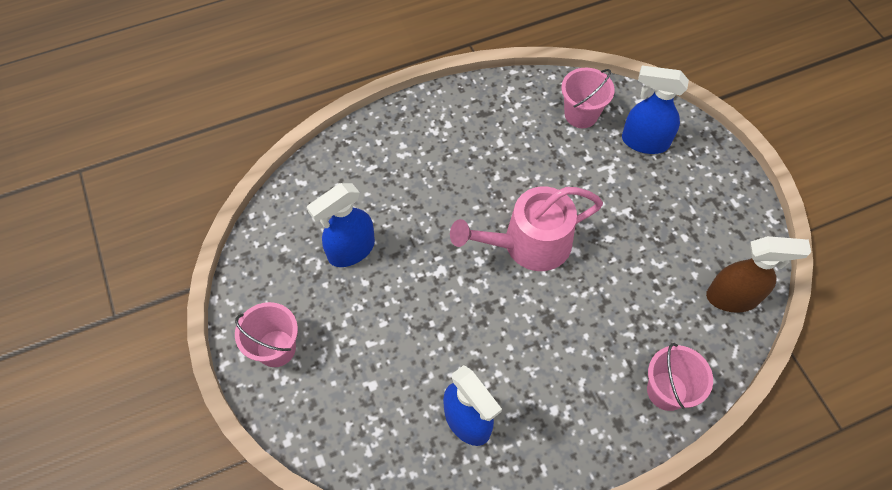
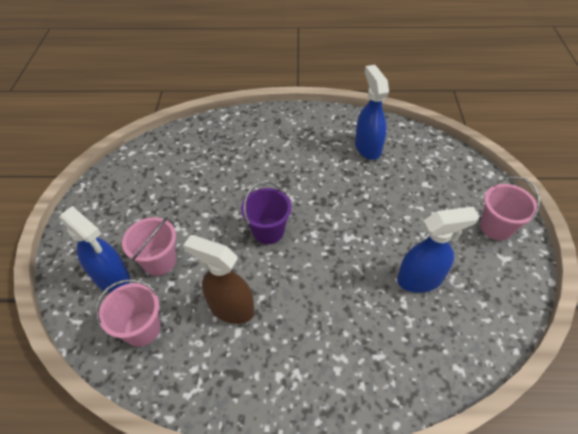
camera: 155 degrees left, 10 degrees down
(529, 244) = (268, 231): pink watering can -> purple bucket
(667, 391) = (239, 125): pink bucket -> pink bucket (159, 261)
(732, 297) = (157, 153): brown spray bottle -> brown spray bottle (230, 308)

